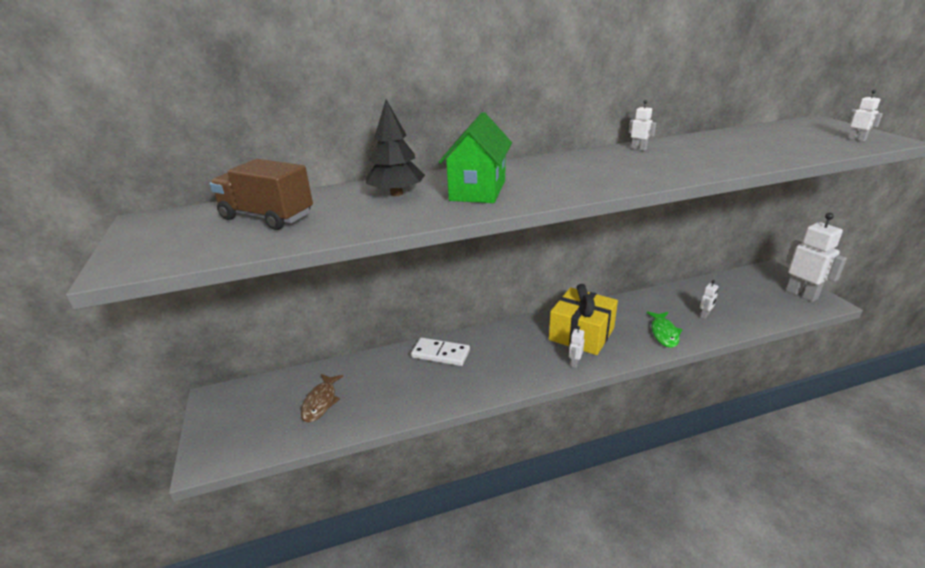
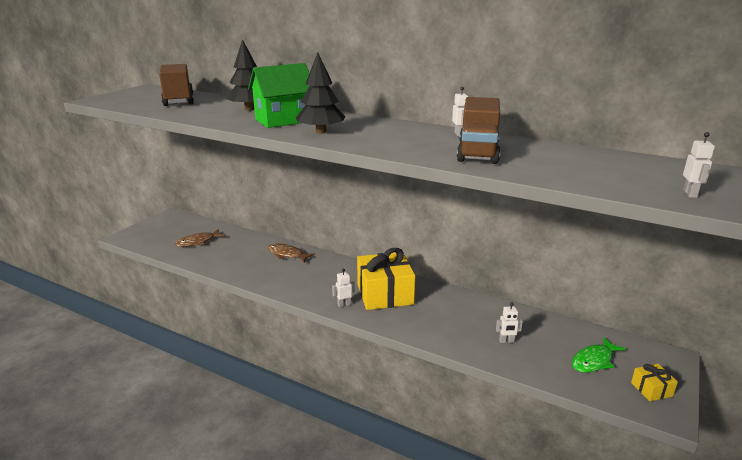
camera: 45 degrees right, 5 degrees down
(440, 354) = (287, 254): white domino -> brown fish
(550, 187) = (321, 132): none -> black tree
(664, 333) = (443, 329): green fish -> green fish (594, 361)
(700, 157) = (478, 152): none -> brown truck
(801, 294) = (651, 389): white robot -> yellow gift

